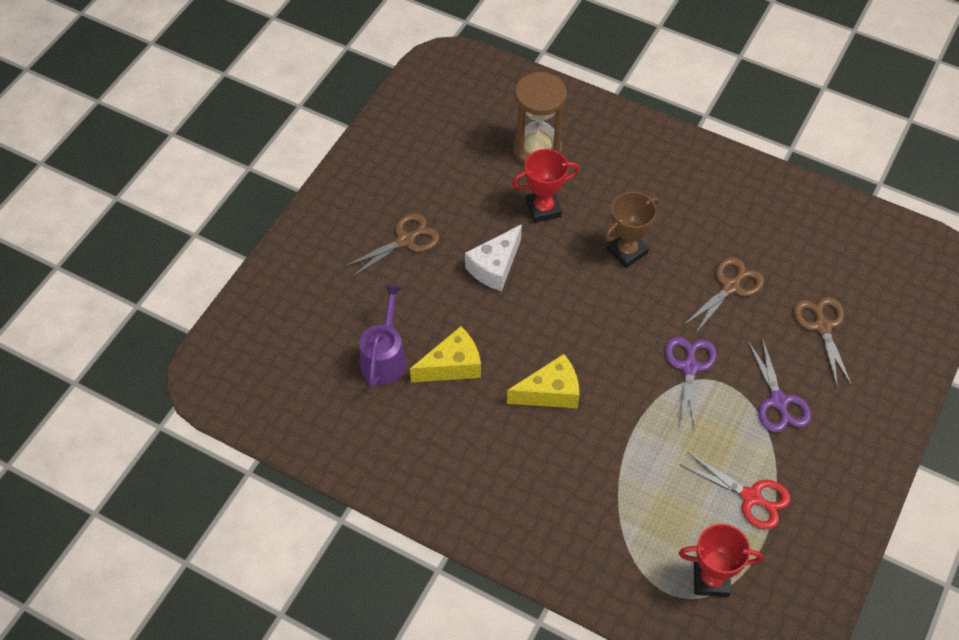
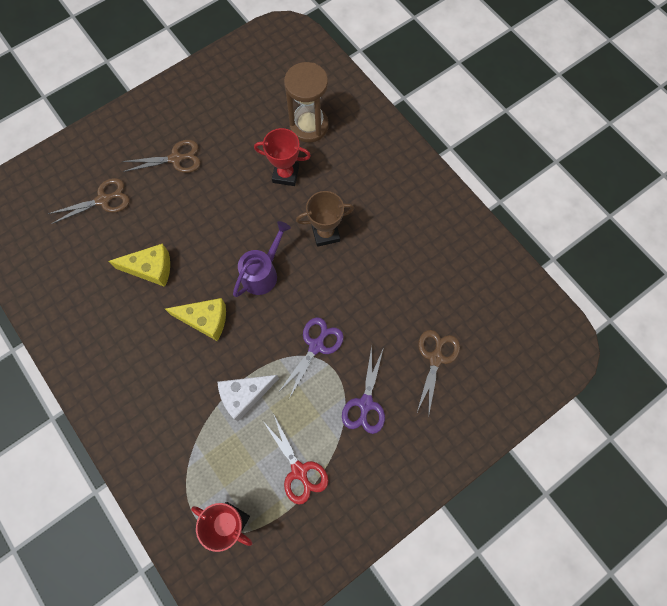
camera: 25 degrees right, 15 degrees up
(384, 357) = (110, 242): purple watering can -> purple watering can (263, 272)
(495, 267) = (225, 205): white cheese -> white cheese (245, 395)
(730, 287) = (385, 295): brown scissors -> brown scissors (103, 200)

